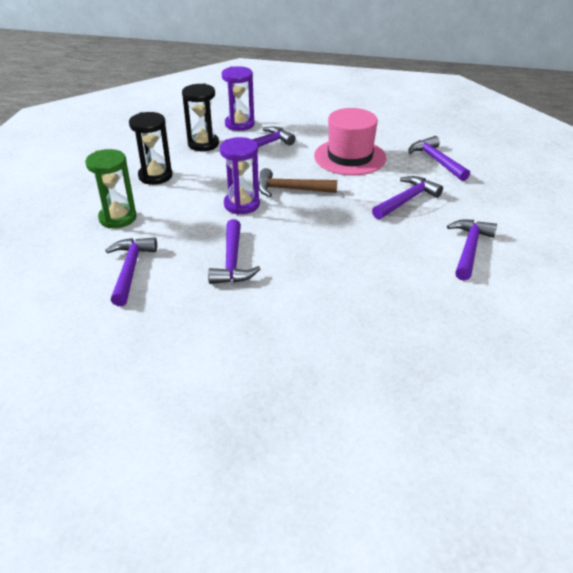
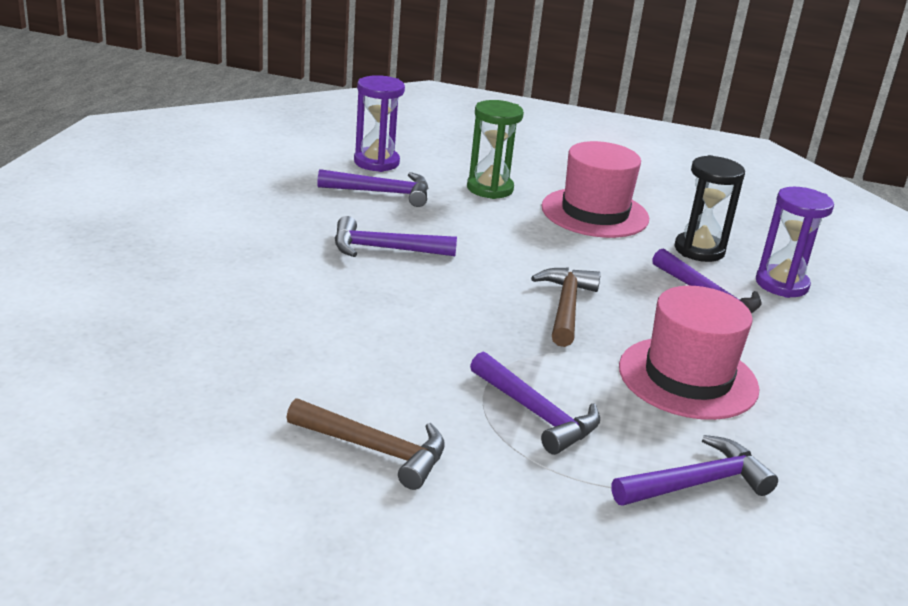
camera: 90 degrees right, 10 degrees down
(155, 176) = (595, 213): black hourglass -> pink hat
(241, 204) = (521, 265): purple hourglass -> purple hourglass (376, 162)
(469, 249) = (375, 450): purple hammer -> brown hammer

